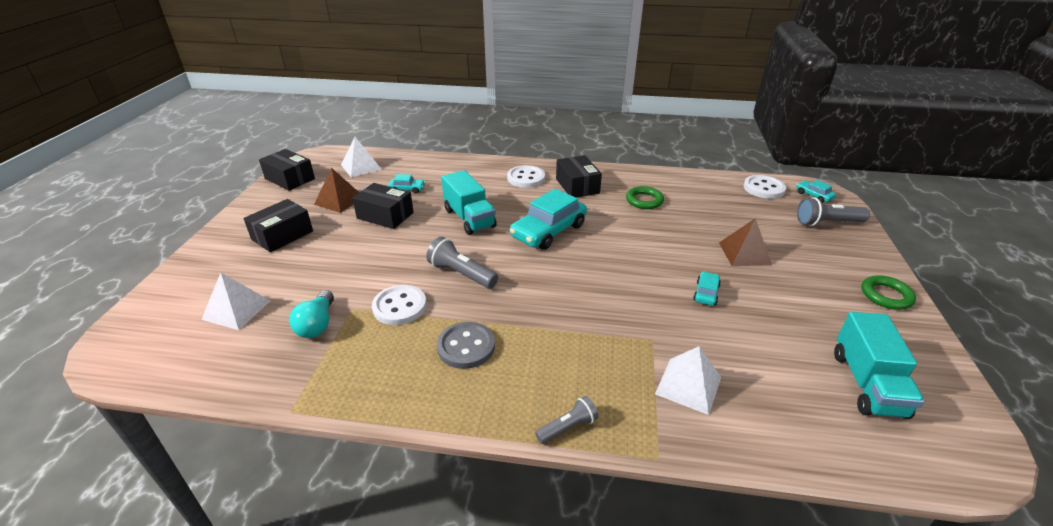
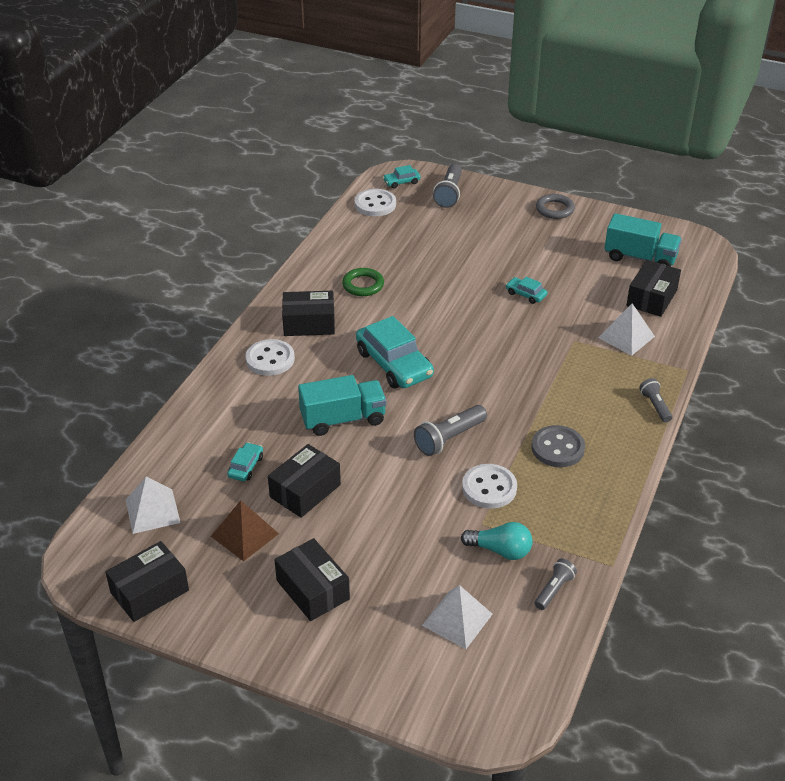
camera: 75 degrees left, 5 degrees up
(261, 368) = (554, 590): none -> grey flashlight
(744, 253) = (478, 255): brown pyramid -> none
(788, 404) = (651, 298): none -> black box
(886, 295) = (555, 209): green ring -> grey ring

